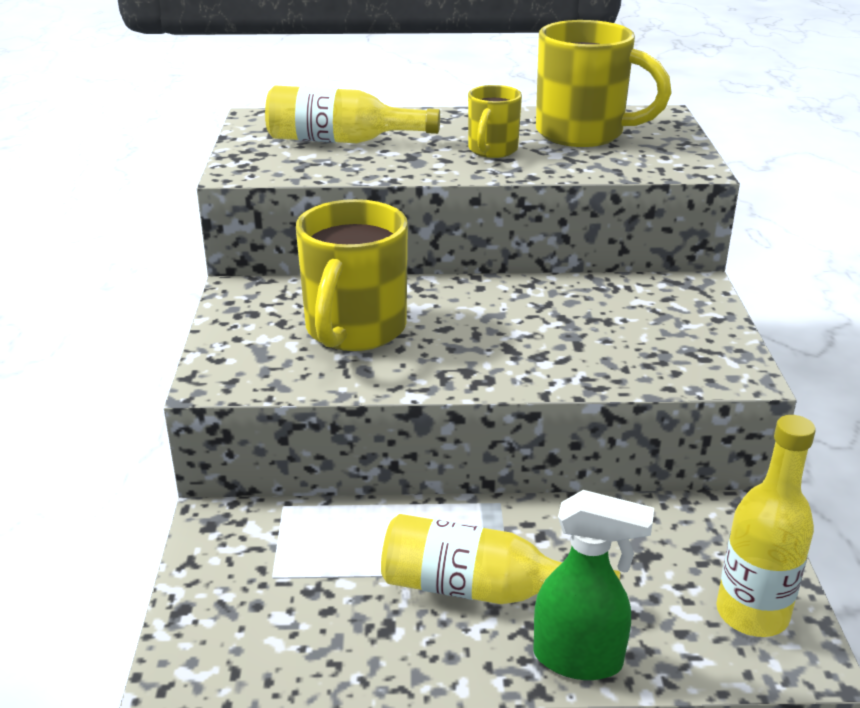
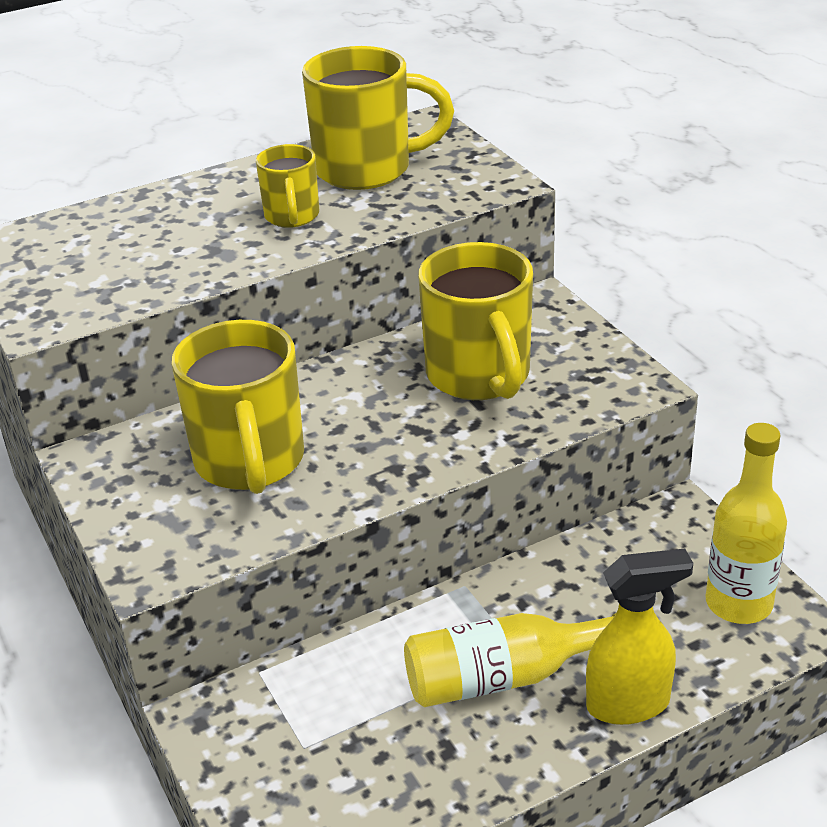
camera: 25 degrees left, 5 degrees up
(341, 141) = (119, 249): yellow bottle -> none
(579, 659) = (629, 704): green spray bottle -> yellow spray bottle
(596, 326) = (479, 377): none -> yellow mug

